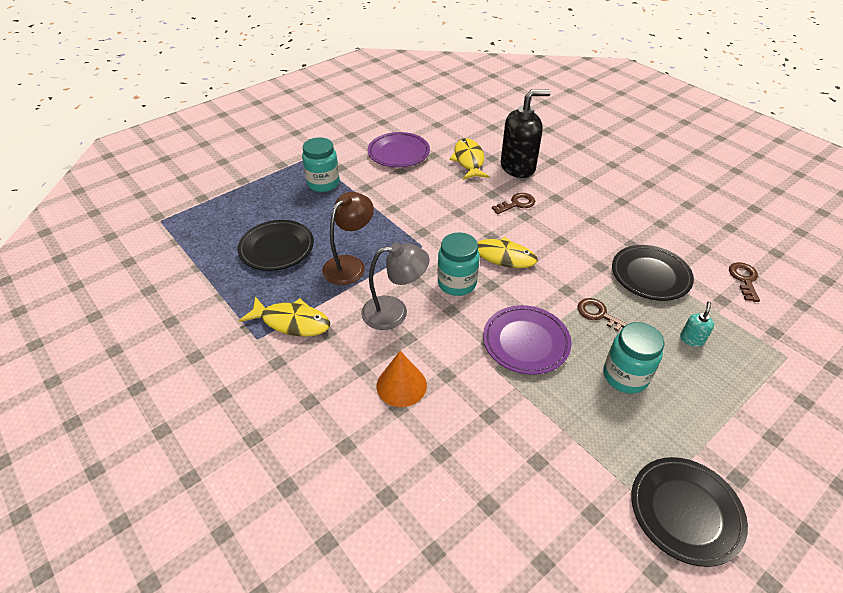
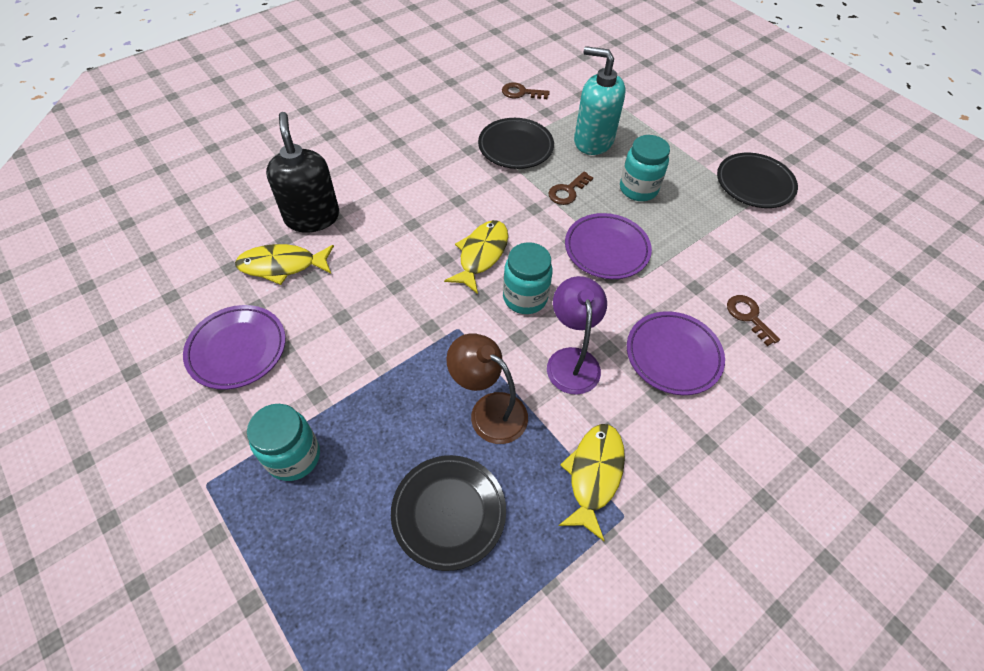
camera: 90 degrees left, 10 degrees up
(394, 312) = (571, 360): grey lamp -> purple lamp
(401, 385) = (673, 355): orange cone -> purple plate
(517, 204) = (388, 228): brown key -> brown key (748, 316)
(691, 339) = (593, 141): turquoise soap dispenser -> turquoise soap dispenser, size x2.40

